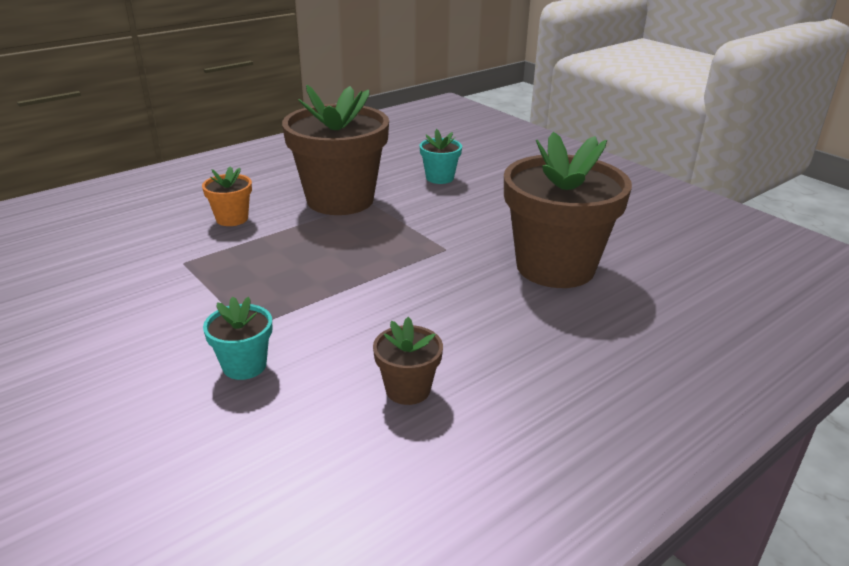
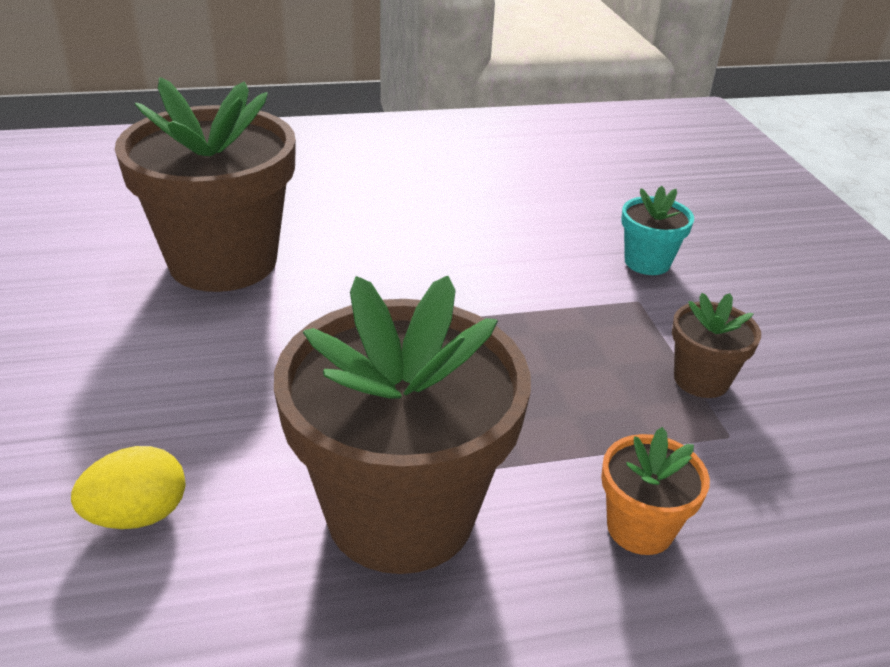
camera: 155 degrees left, 5 degrees up
(408, 389) = (502, 204): brown flower pot -> brown flower pot (701, 380)
(439, 178) = (138, 515): turquoise flower pot -> yellow egg

